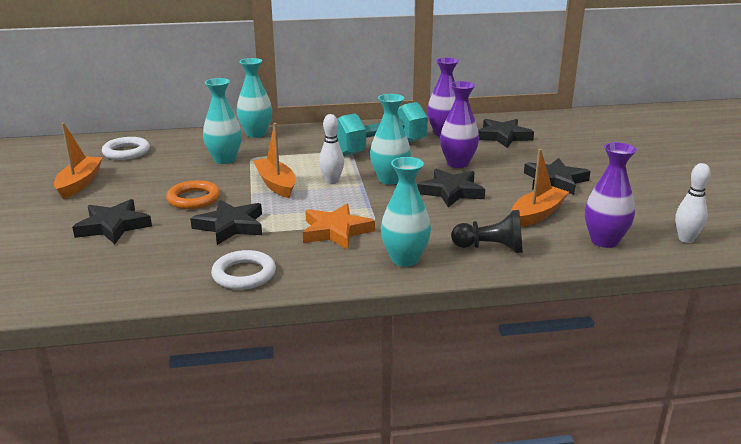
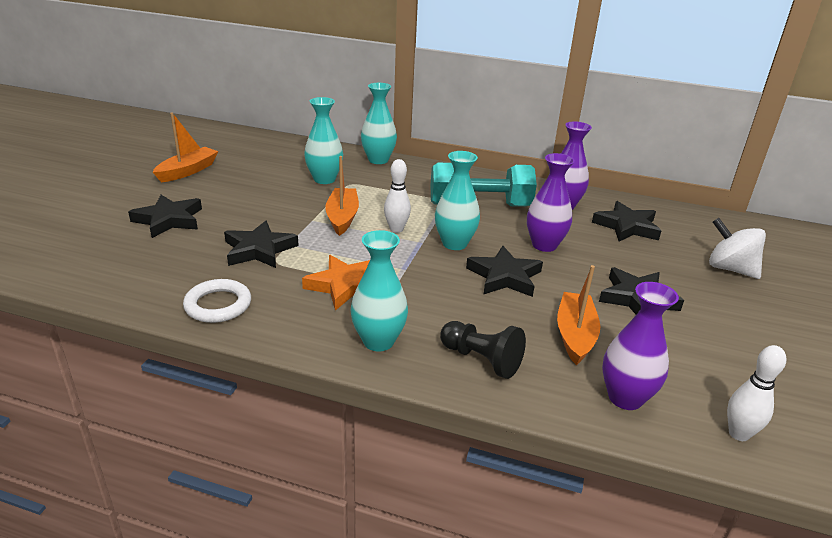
camera: 25 degrees right, 5 degrees up
(126, 152) = (253, 150): white ring -> none
(194, 199) = (258, 212): orange ring -> none
(537, 214) = (575, 335): orange boat -> orange boat turned 60 degrees counterclockwise
(595, 146) = (730, 269): none -> white spinning top

